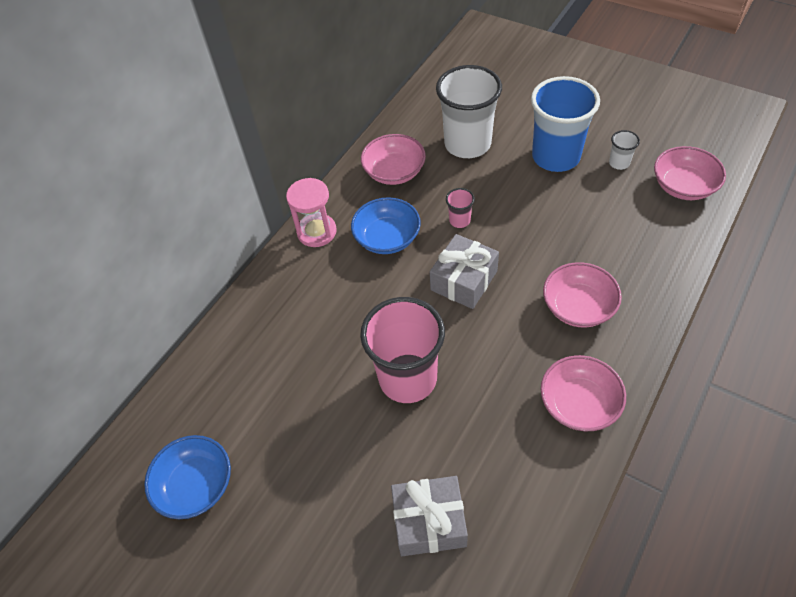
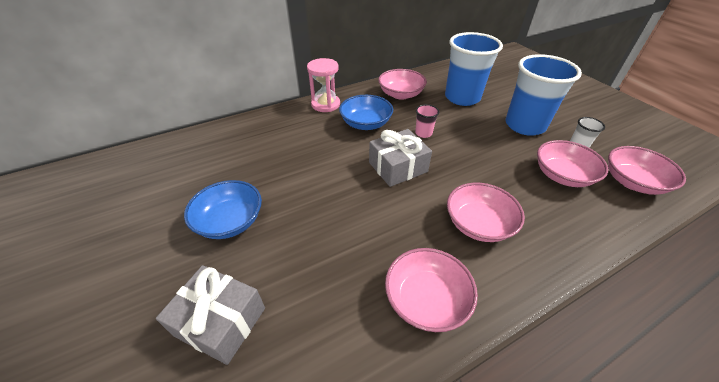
camera: 25 degrees right, 10 degrees down
(196, 485) = (113, 200): blue bowl -> blue bowl (230, 221)
(408, 378) = (304, 207): pink cup -> none
(467, 144) = (462, 98): white cup -> blue cup
(621, 210) = (562, 176): none -> pink bowl

